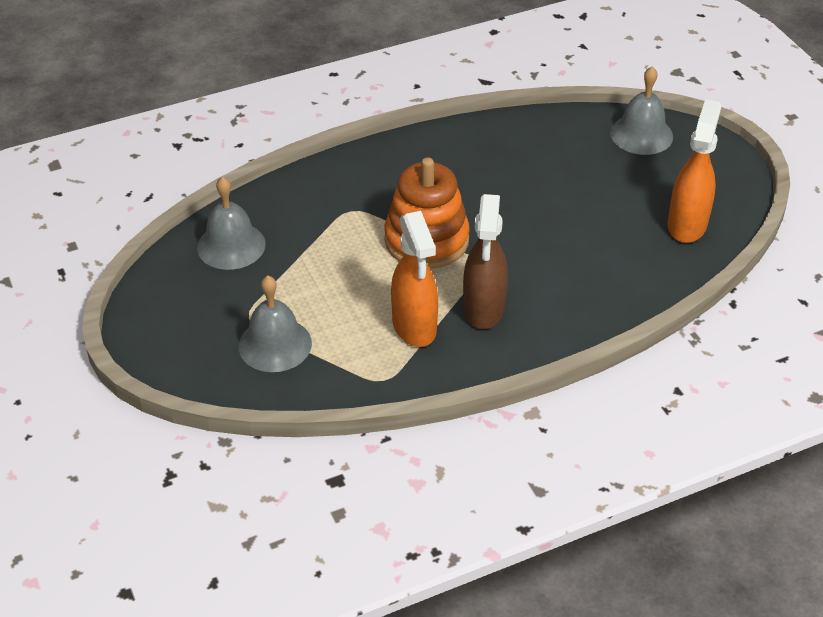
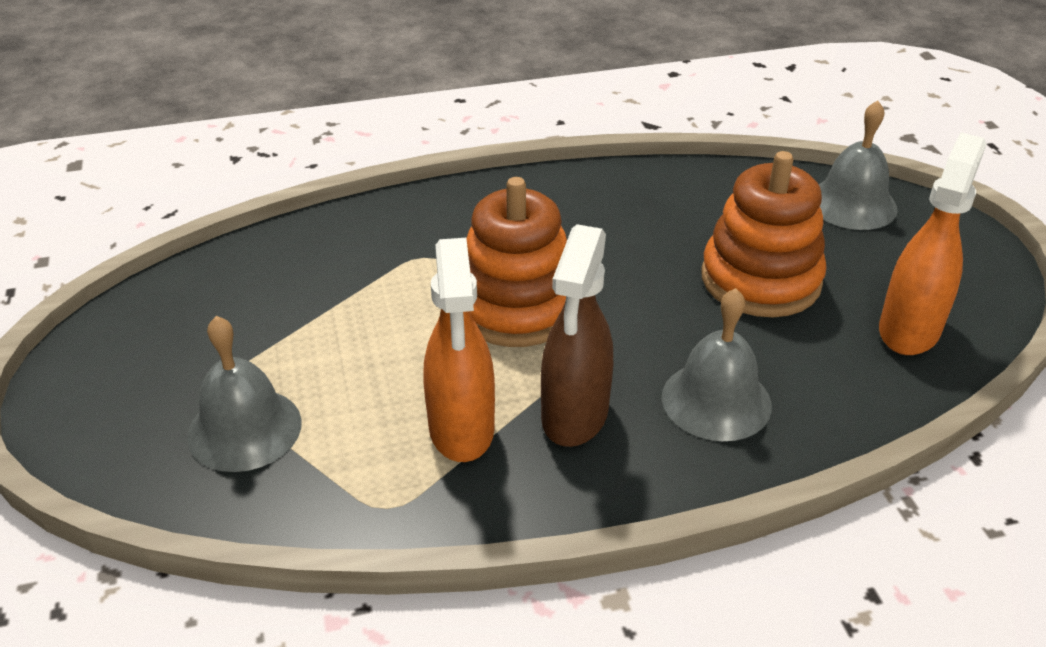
camera: 10 degrees right, 5 degrees down
(231, 245) = (243, 283): grey bell -> grey bell (716, 400)
(586, 200) = (760, 280): none -> orange stacking toy

